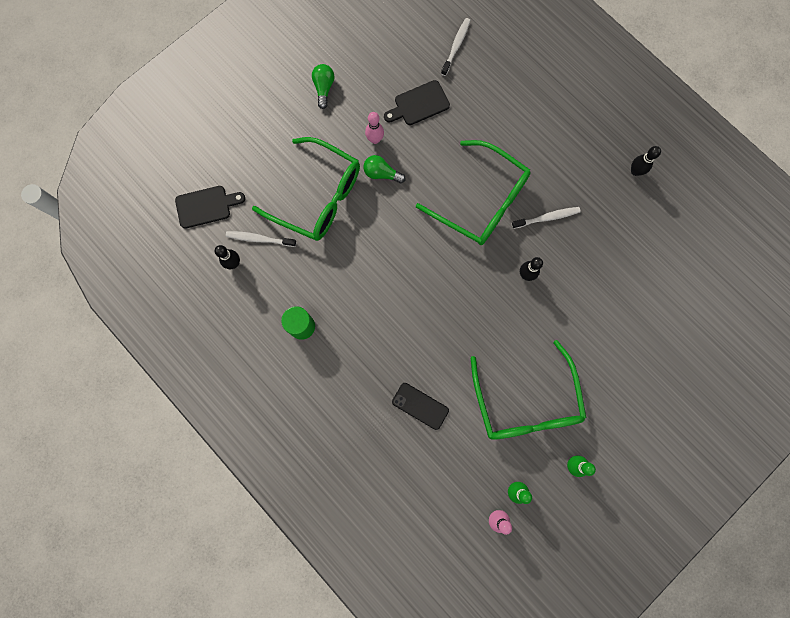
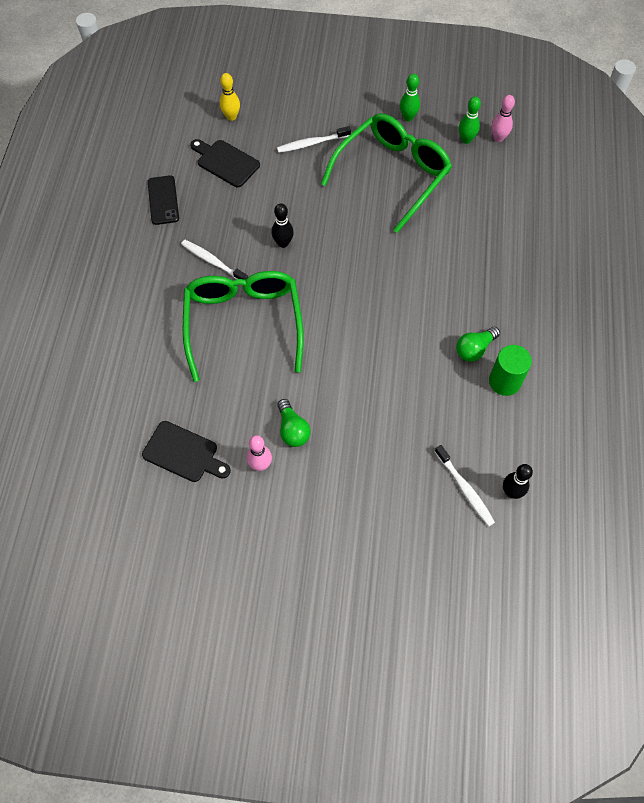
camera: 130 degrees left, 15 degrees down
(206, 206) = (484, 573): black cutting board -> black cutting board (226, 162)
(318, 197) = (371, 469): green glasses -> none
(324, 88) = (244, 566): green light bulb -> green light bulb (474, 349)
(420, 406) = (472, 242): black phone -> black phone (163, 200)
(456, 46) = (82, 468): white toothbrush -> white toothbrush (312, 143)
(635, 171) = (105, 225): black bowling pin -> none
(677, 328) = (231, 117): none -> yellow bowling pin

